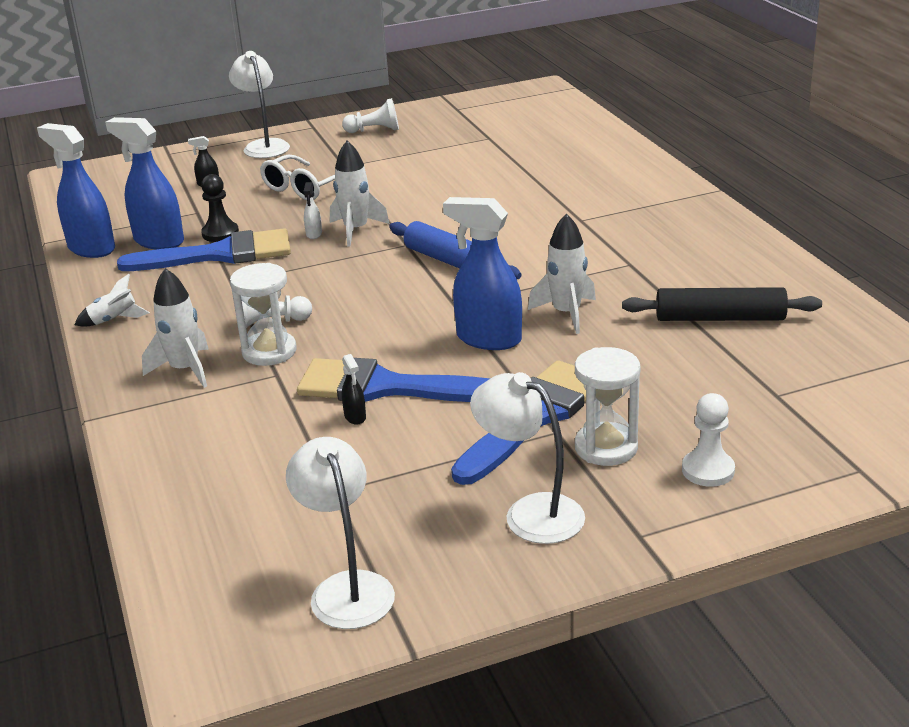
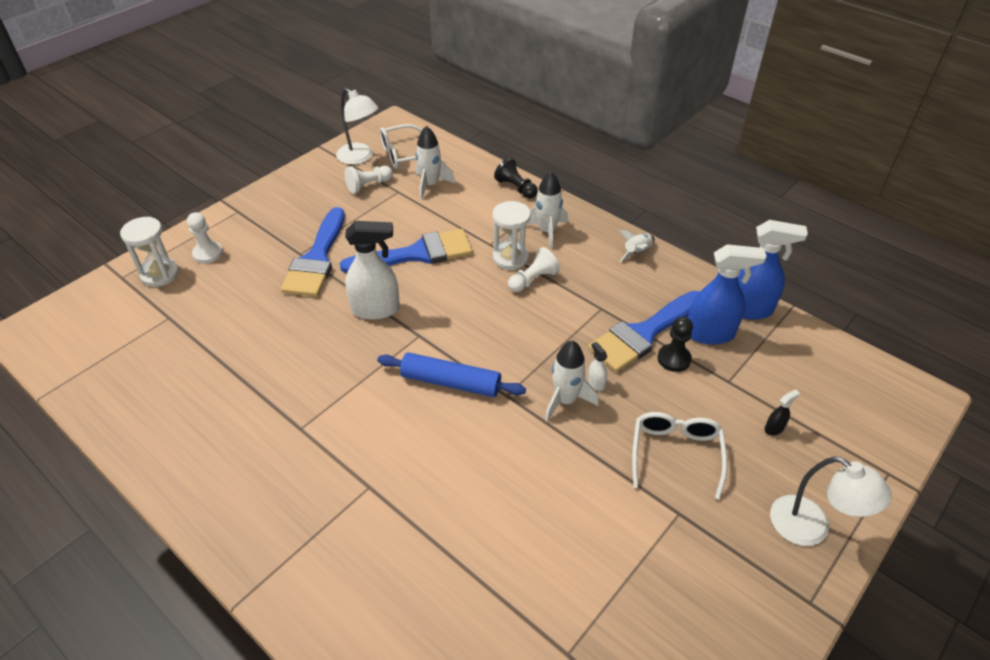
camera: 150 degrees right, 15 degrees up
(147, 442) = (516, 188): none -> black pawn
(260, 566) = (404, 155): none -> white glasses
(355, 417) = (419, 231): black spray bottle -> none
(374, 130) = (725, 620): white pawn -> white pawn (368, 185)
(488, 339) = (376, 309): blue spray bottle -> white spray bottle
(530, 513) = (295, 207): white lamp -> none
(566, 313) = (331, 350): white rocket -> white rocket (430, 185)
(606, 447) = (268, 251): white hourglass -> white hourglass (160, 274)
(719, 318) = (213, 380): black rolling pin -> none

